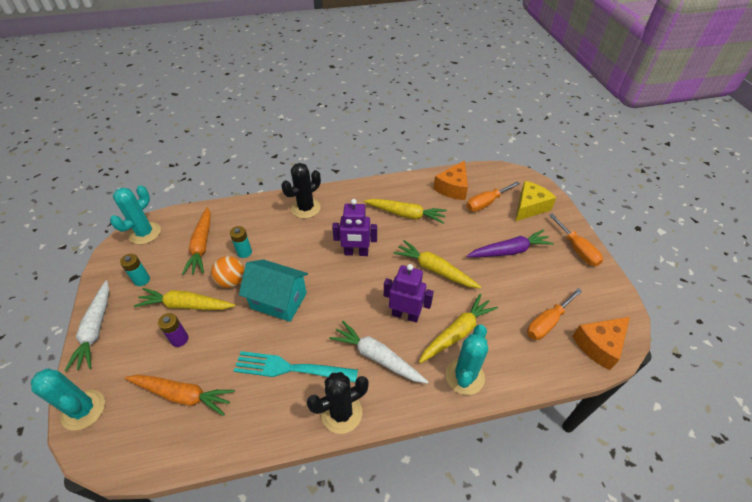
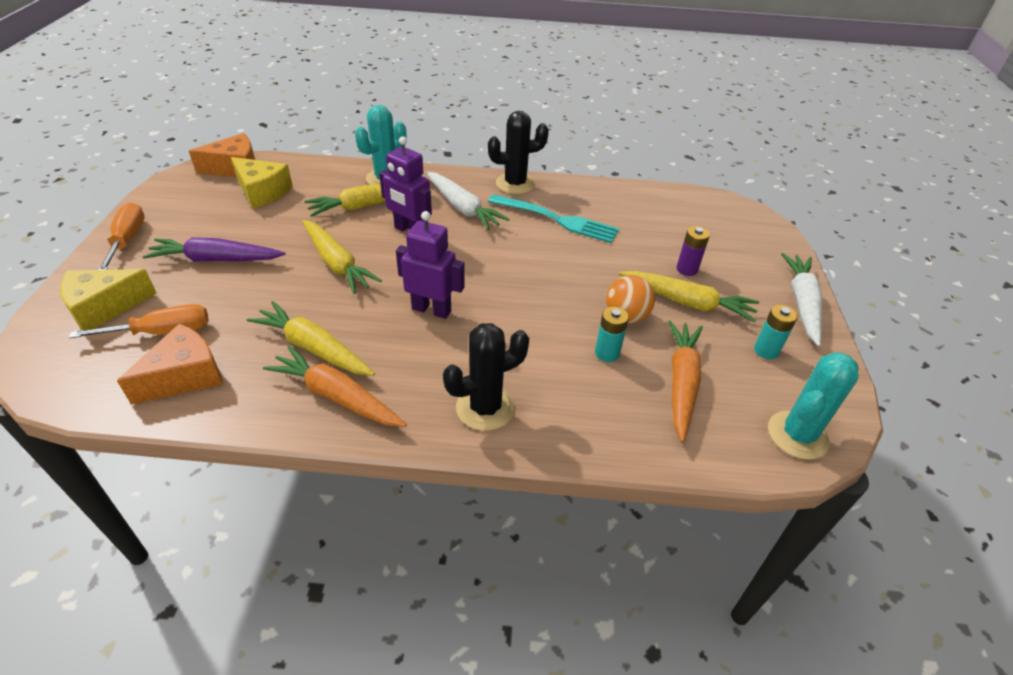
camera: 165 degrees left, 5 degrees down
(83, 410) = (772, 237): turquoise cactus -> none
(182, 395) = (671, 225): orange carrot -> orange carrot (336, 396)
(278, 300) = (561, 279): turquoise house -> none
(547, 322) = (262, 192): orange screwdriver -> yellow cheese

